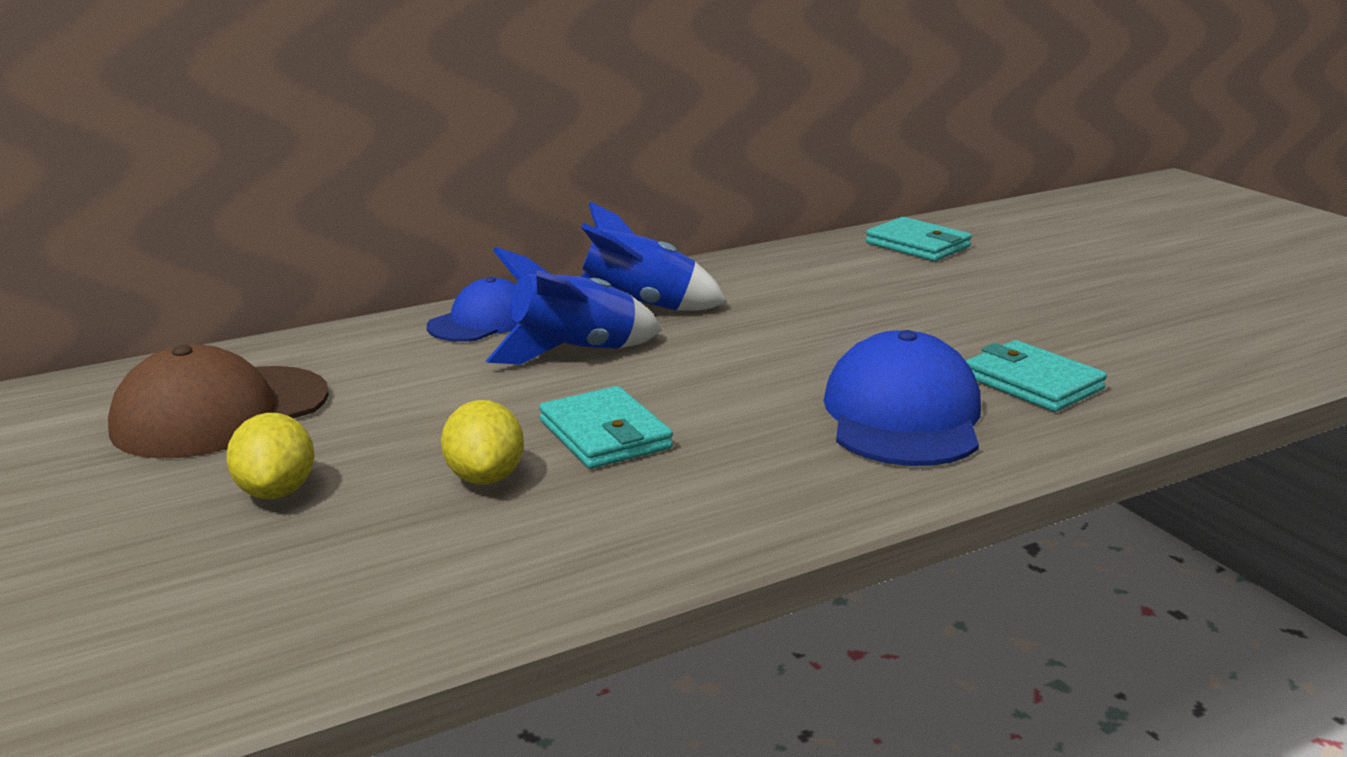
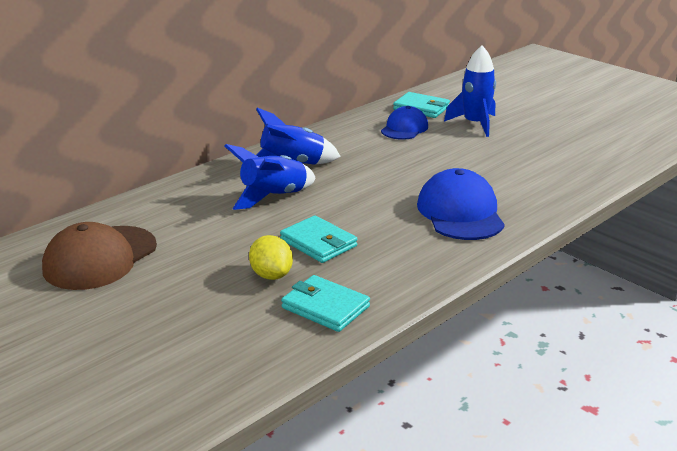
camera: 15 degrees left, 5 degrees up
(276, 491) = (166, 298): yellow lemon -> none
(482, 321) = (210, 183): blue cap -> blue cap (404, 128)
(1006, 277) = (475, 124): none -> blue rocket
(1033, 383) = (514, 186): turquoise wallet -> turquoise wallet (325, 307)

